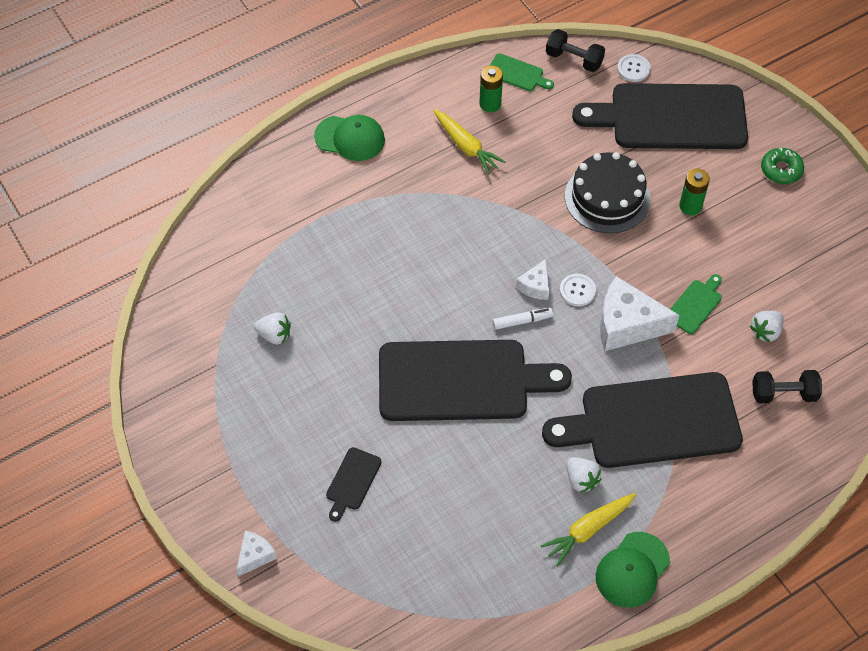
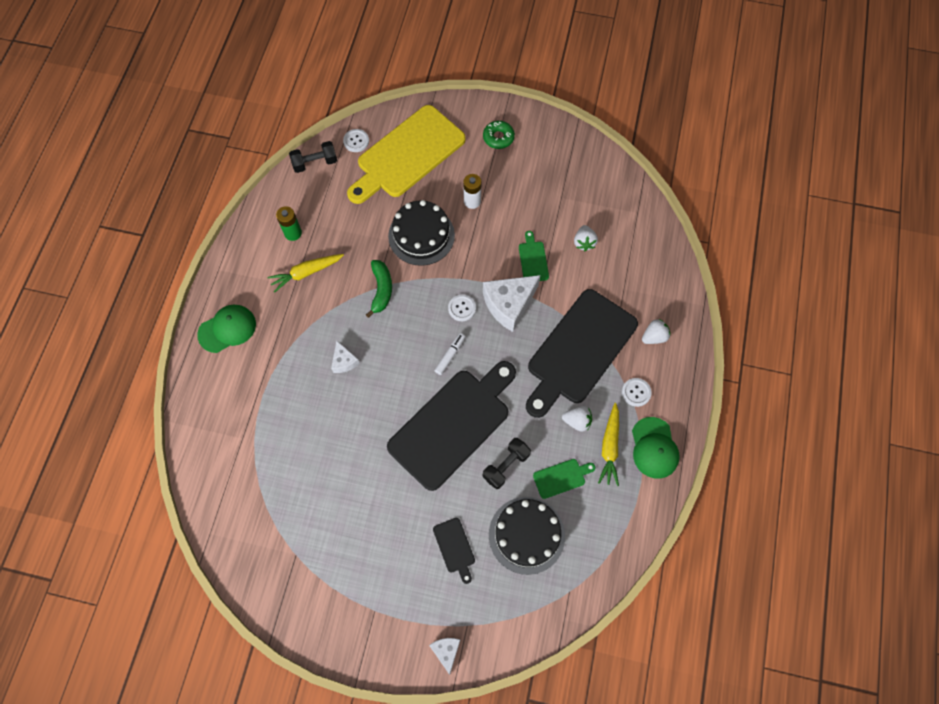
camera: 45 degrees left, 10 degrees up
(274, 335) = (312, 501): white strawberry -> white strawberry (654, 337)
(427, 531) = (526, 535): none -> black cake
(466, 146) = (306, 273): yellow carrot -> yellow carrot turned 150 degrees clockwise
(517, 73) = (290, 200): green cutting board -> green cutting board (561, 477)
(519, 214) = (381, 290): none -> green banana
(535, 286) = (436, 327): white cheese -> white cheese (344, 361)
(669, 506) = (636, 392): none -> white button
(670, 117) = (407, 155): black cutting board -> yellow cutting board
(690, 206) = (472, 201): green battery -> white battery
(783, 394) = (628, 271): black dumbbell -> black dumbbell (506, 466)

